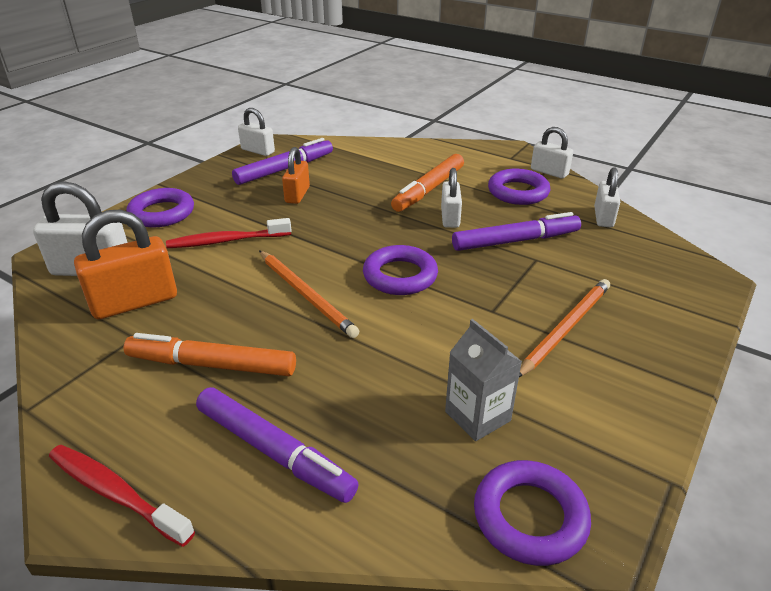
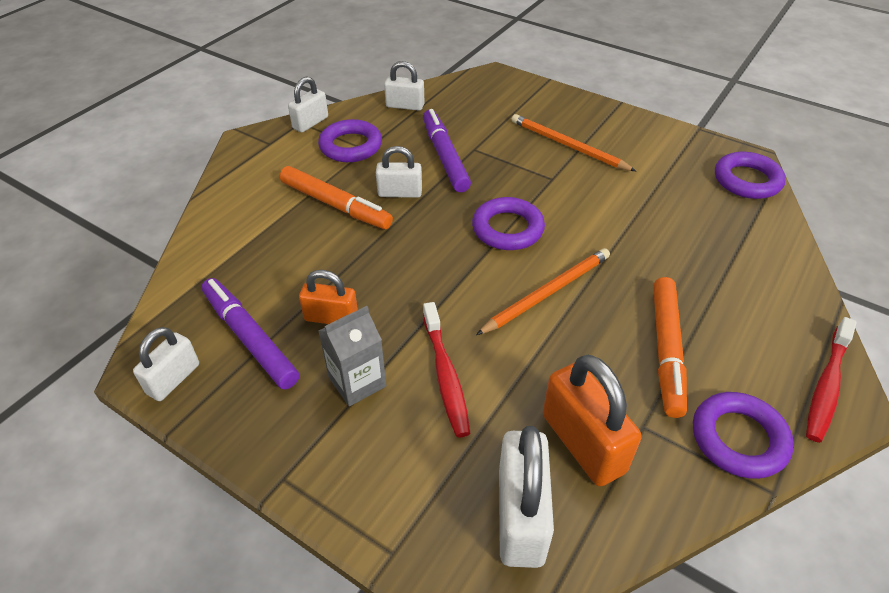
camera: 90 degrees left, 10 degrees up
(162, 213) = (367, 468): purple ring -> purple ring (738, 439)
(274, 451) = (747, 296): purple marker -> none
(477, 416) = (674, 194): grey carton -> grey carton (357, 382)

